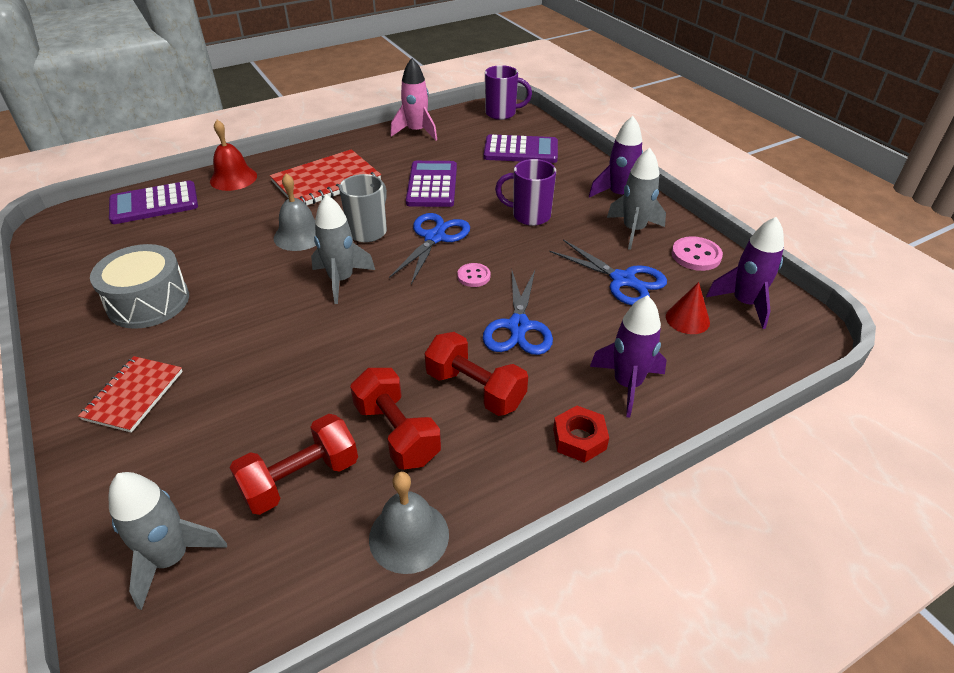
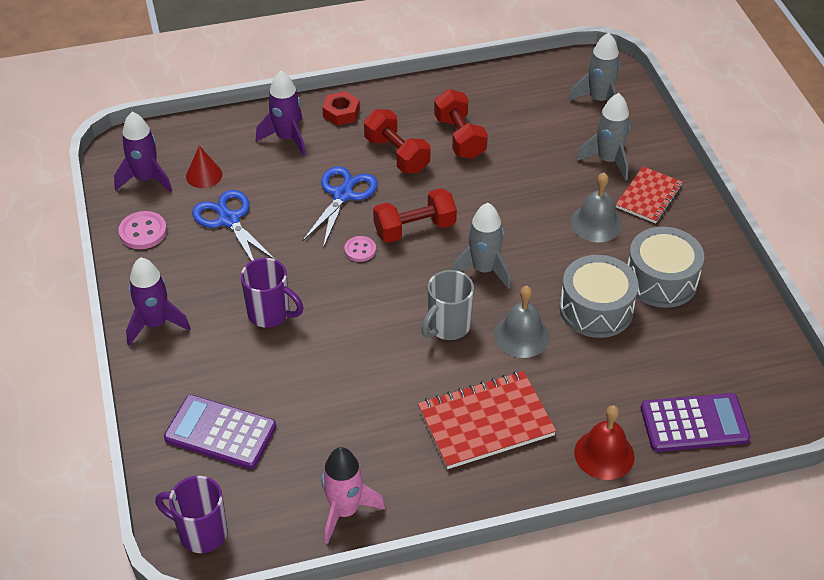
camera: 165 degrees left, 5 degrees up
(225, 266) = (596, 309): none -> grey drum
(300, 479) = (525, 124): red dumbbell -> red dumbbell (415, 229)
(409, 536) = (464, 86): grey bell -> grey bell (596, 223)
(432, 185) = (359, 387): purple calculator -> none
(434, 238) = (381, 303): blue scissors -> none
(633, 230) = (177, 273): grey rocket -> grey rocket (608, 160)

